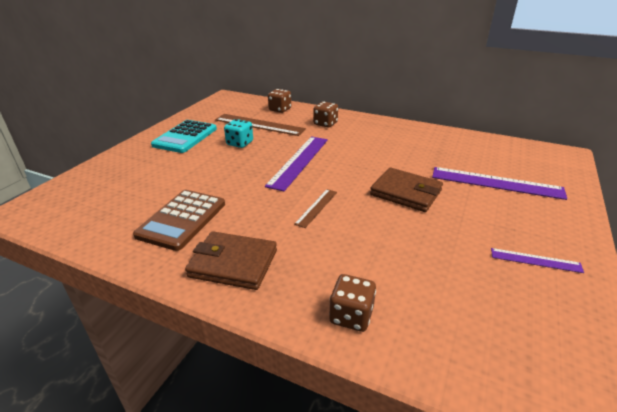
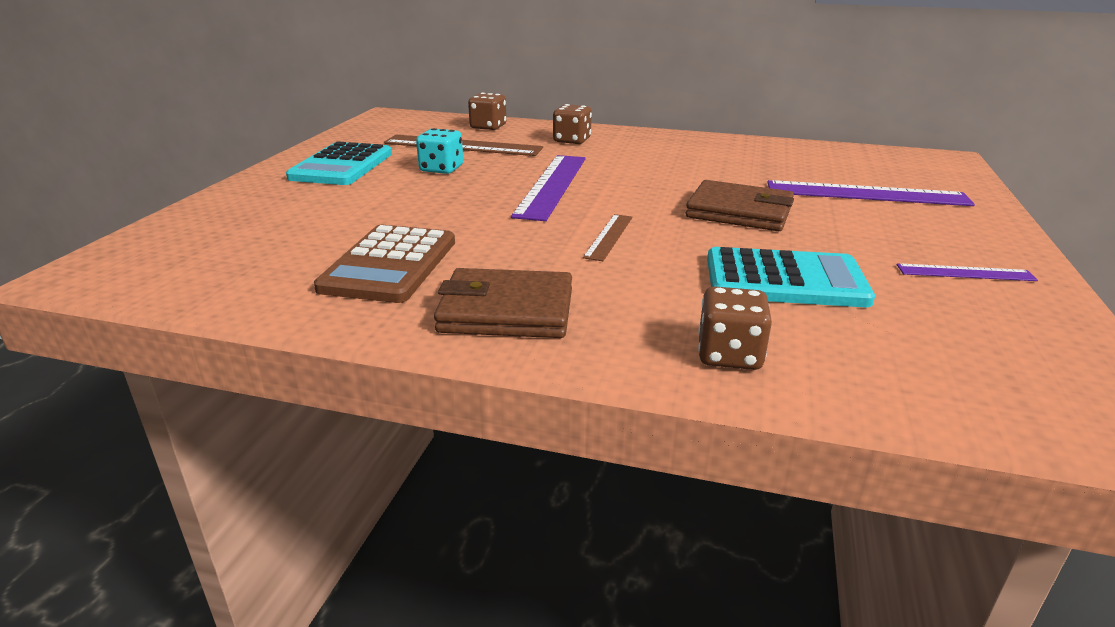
camera: 10 degrees left, 5 degrees down
(411, 255) = (784, 280): none -> turquoise calculator

